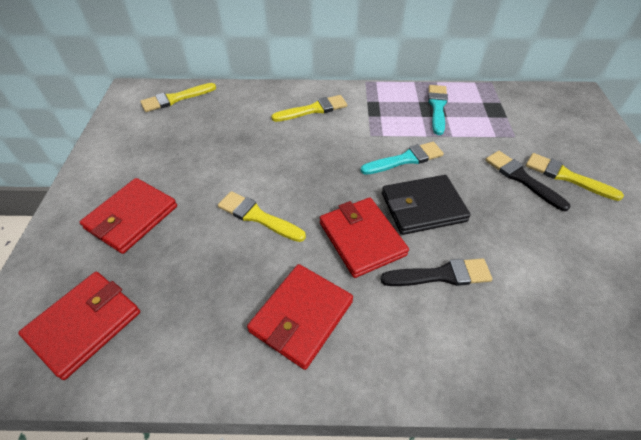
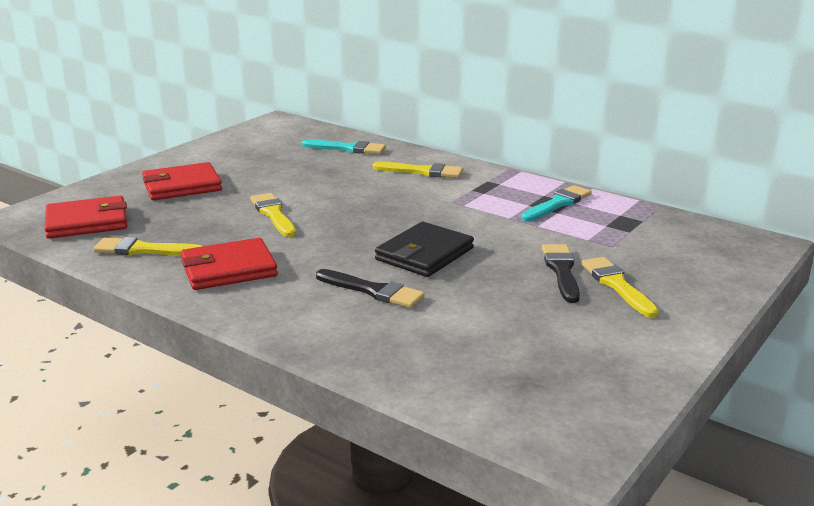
camera: 35 degrees right, 25 degrees down
(175, 99) = (307, 134): yellow brush -> yellow brush (143, 250)
(362, 239) = (338, 251): red wallet -> none
(405, 159) = (459, 224): turquoise brush -> turquoise brush (348, 148)
(423, 207) = (424, 254): black wallet -> black wallet turned 75 degrees counterclockwise

